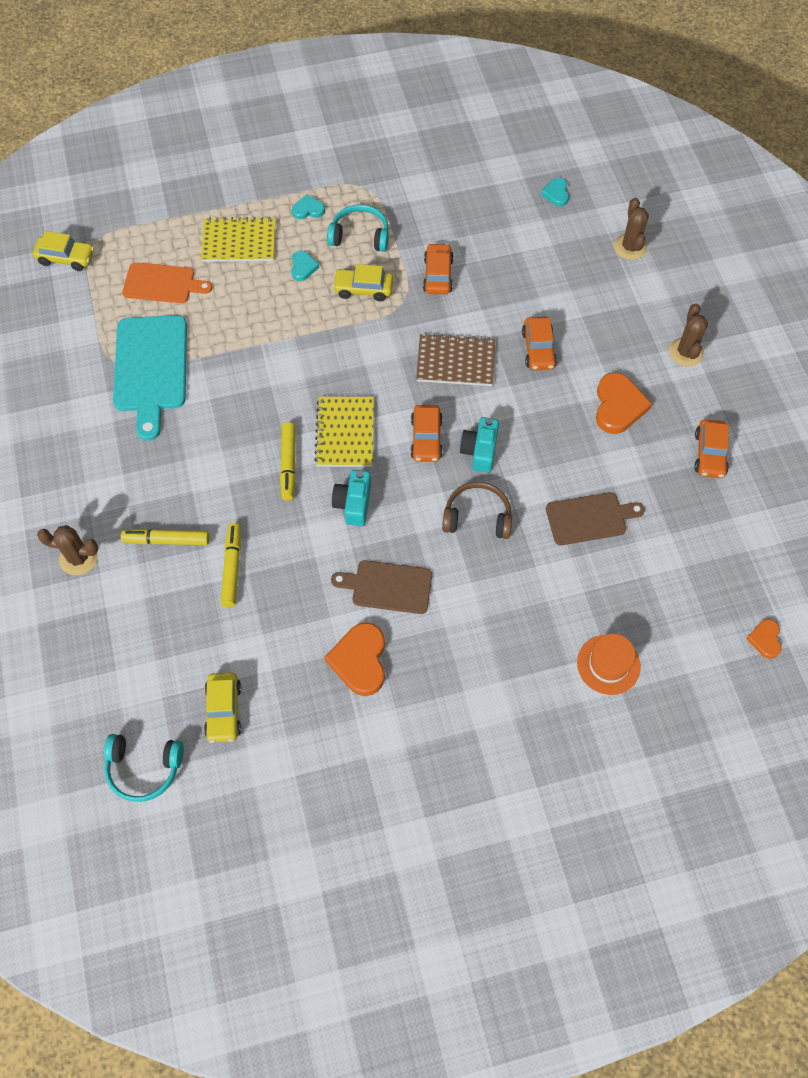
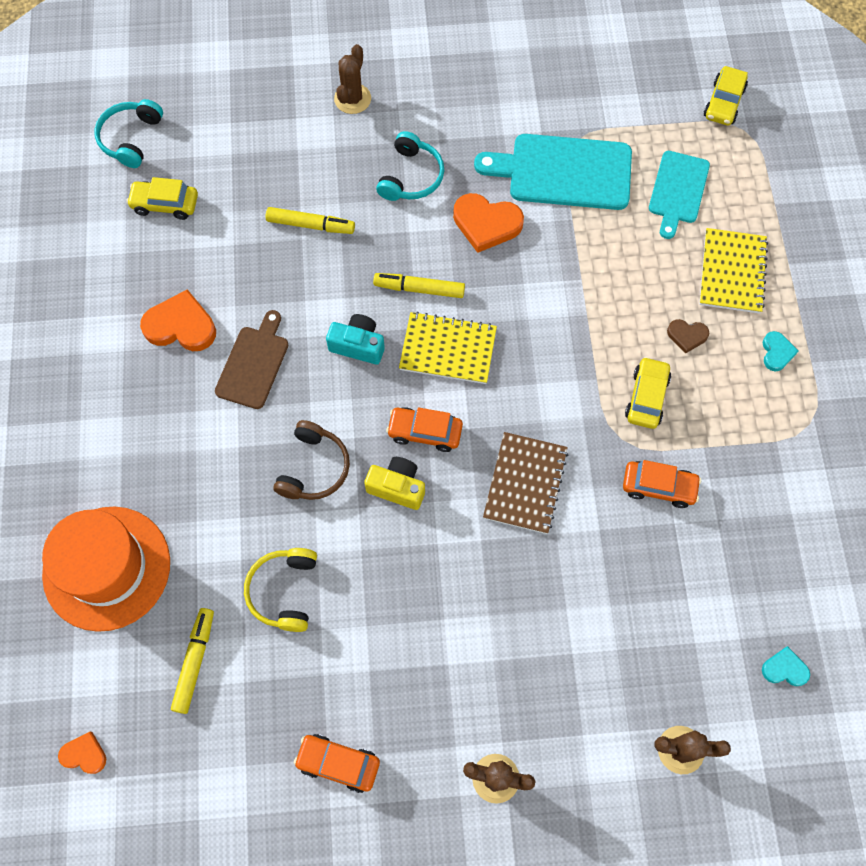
camera: 100 degrees right, 5 degrees up
(162, 284) = (678, 190): orange cutting board -> turquoise cutting board
(166, 540) = (354, 172): yellow marker -> yellow marker (195, 661)
(303, 267) = (687, 336): turquoise heart -> brown heart
(360, 235) = (730, 406): turquoise headphones -> turquoise headphones (411, 176)
(480, 451) = (397, 487): turquoise camera -> yellow camera
(538, 349) = (528, 586): orange car -> none
(589, 518) = (284, 591): brown cutting board -> yellow headphones
(608, 664) = (107, 568): orange hat -> orange hat, size x1.82
(618, 406) = (429, 665): orange heart -> orange heart (486, 224)

